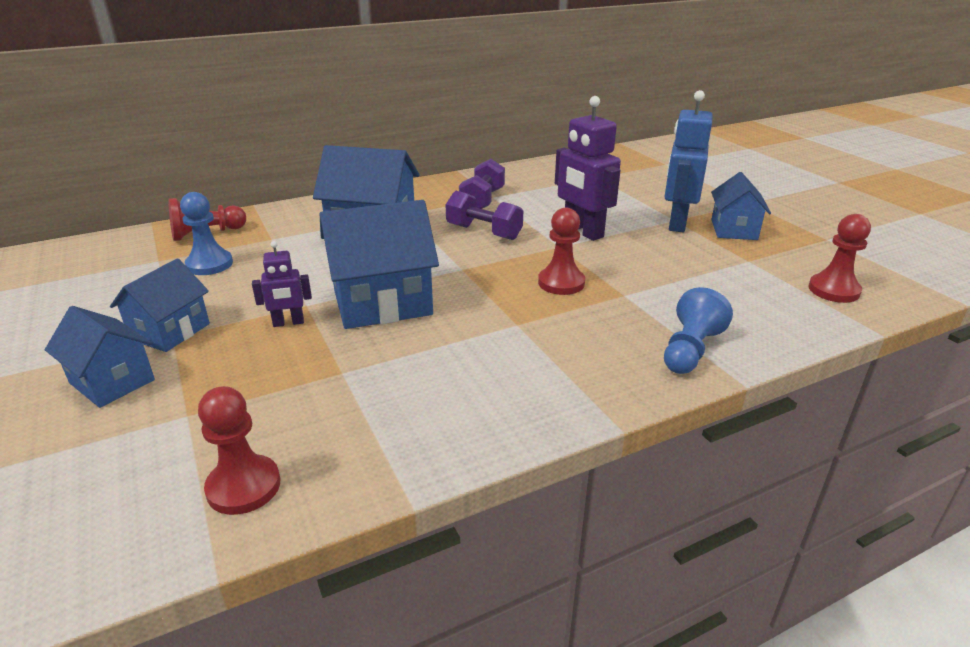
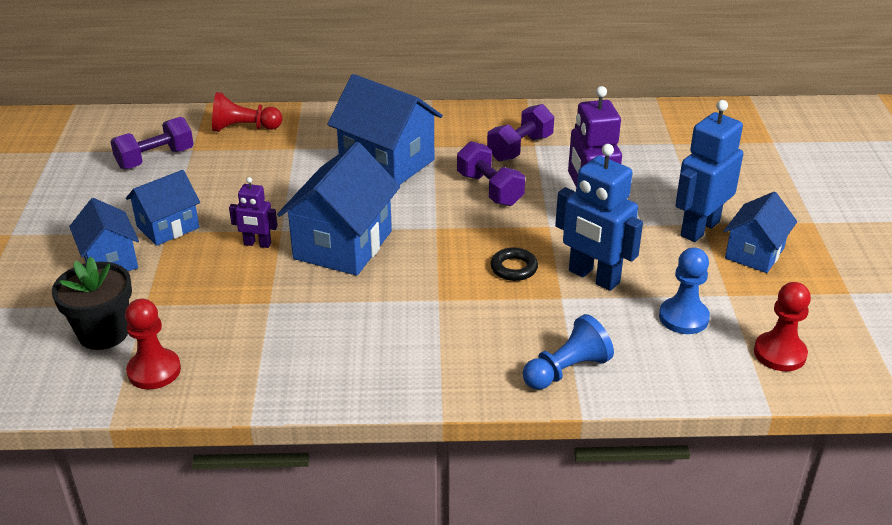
camera: 25 degrees right, 5 degrees up
(118, 275) = (155, 159): none -> purple dumbbell
(145, 463) = (103, 333): none -> black flower pot
(209, 264) = (229, 165): blue pawn -> blue pawn (683, 317)
(382, 302) = (343, 245): blue house -> blue house turned 75 degrees counterclockwise
(561, 283) = (514, 268): red pawn -> black ring
(634, 273) = (593, 277): none -> blue robot

